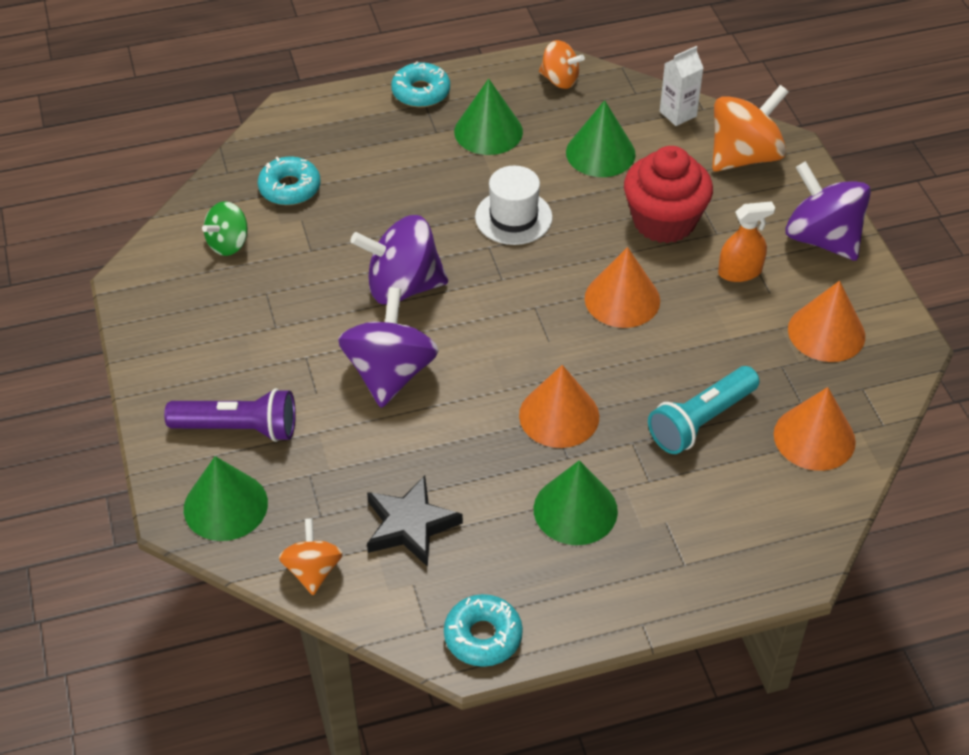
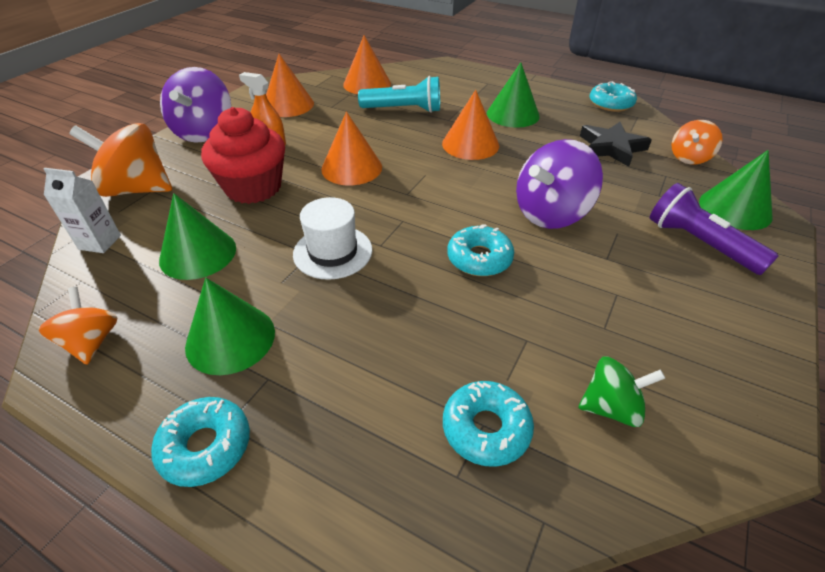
camera: 135 degrees left, 5 degrees down
(403, 286) = (479, 258): purple spinning top -> turquoise donut

